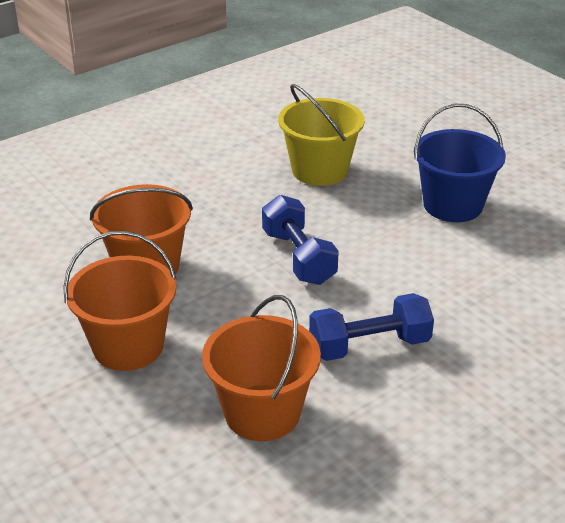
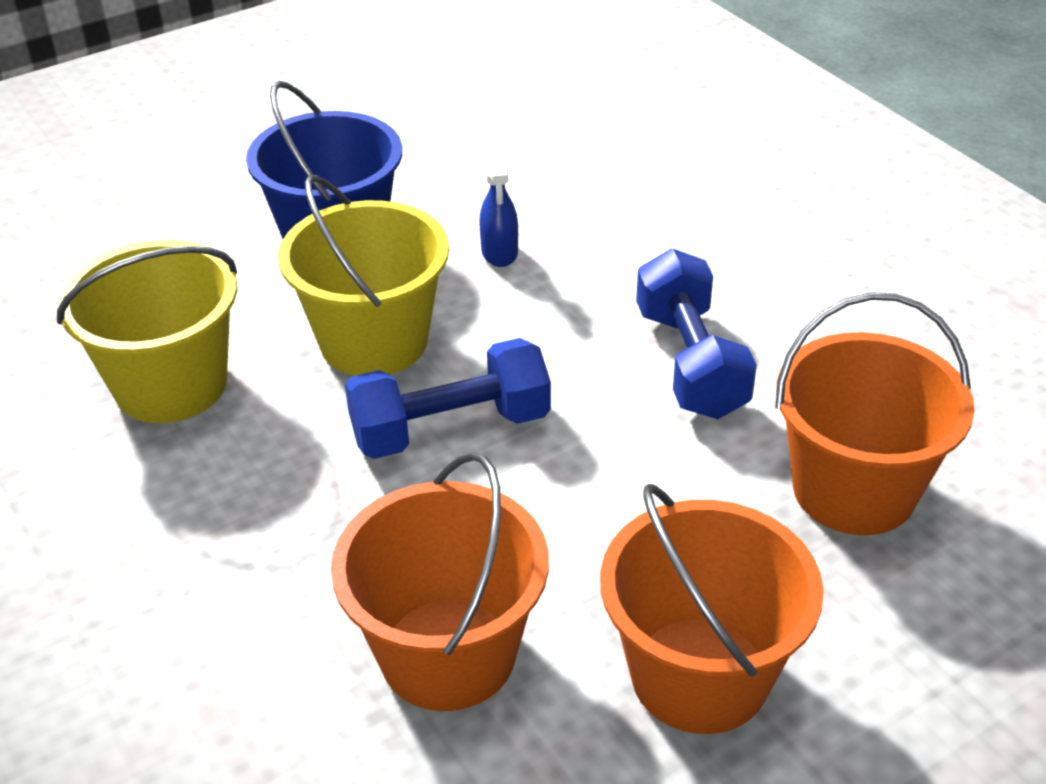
camera: 85 degrees left, 5 degrees up
(365, 226) = (374, 341): none -> yellow bucket
(461, 265) = (499, 252): none -> blue spray bottle

